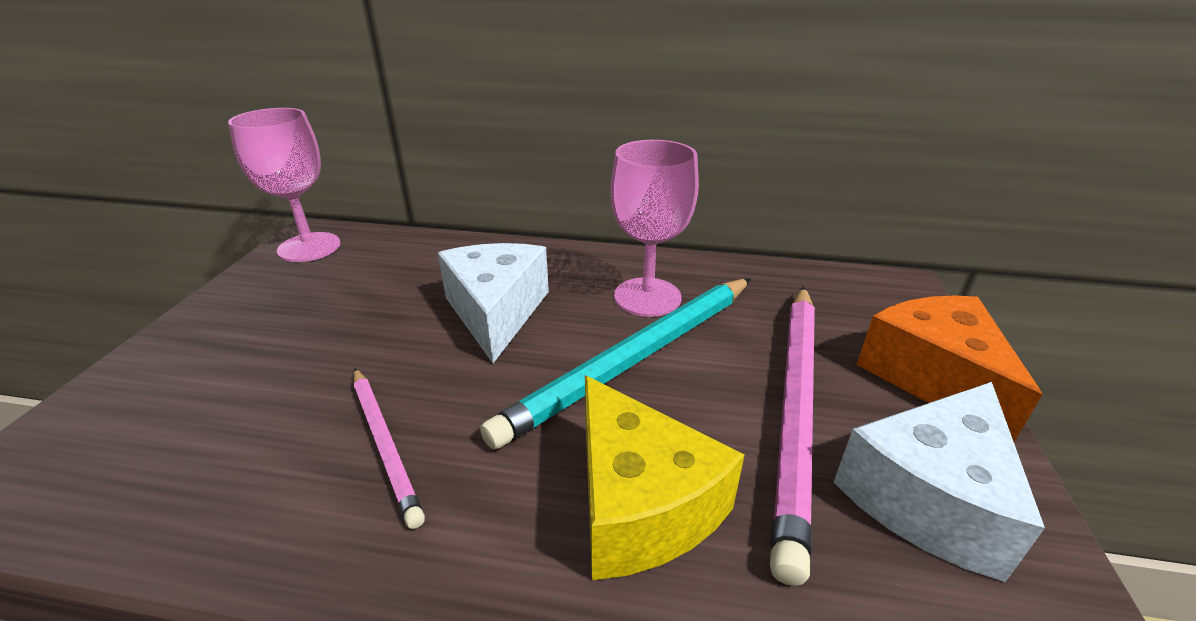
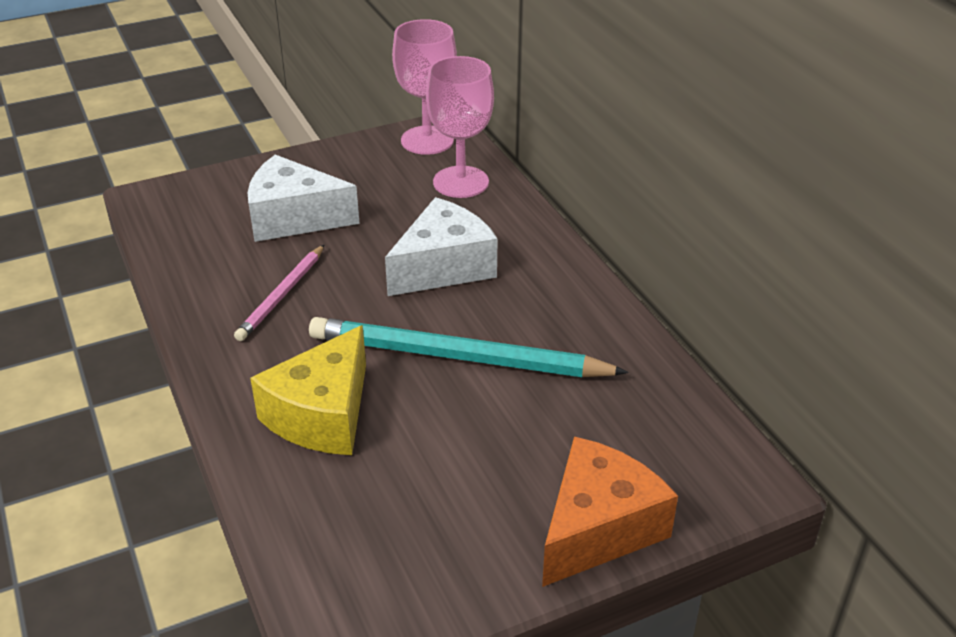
camera: 55 degrees right, 5 degrees up
(647, 297) = (546, 330): pink goblet -> pink goblet (461, 182)
(796, 409) = (477, 457): pink pencil -> none
(929, 497) = (440, 546): white cheese -> white cheese (293, 218)

